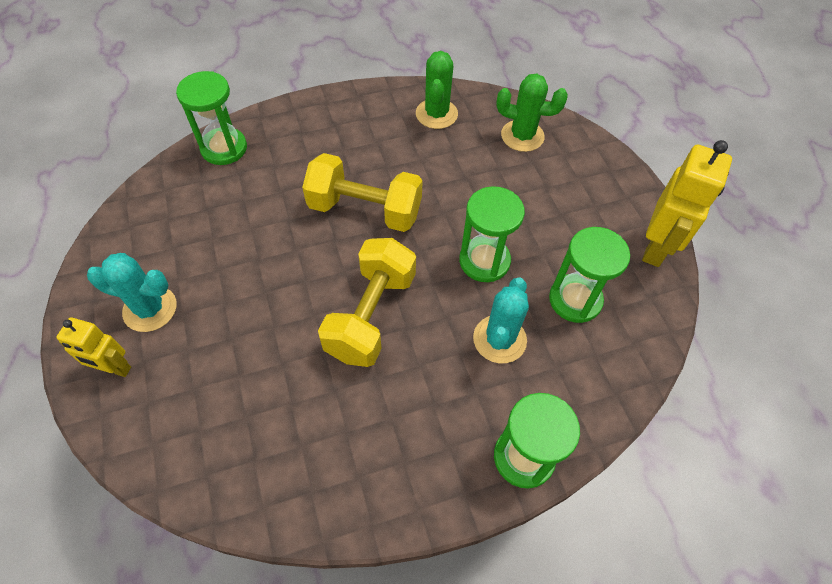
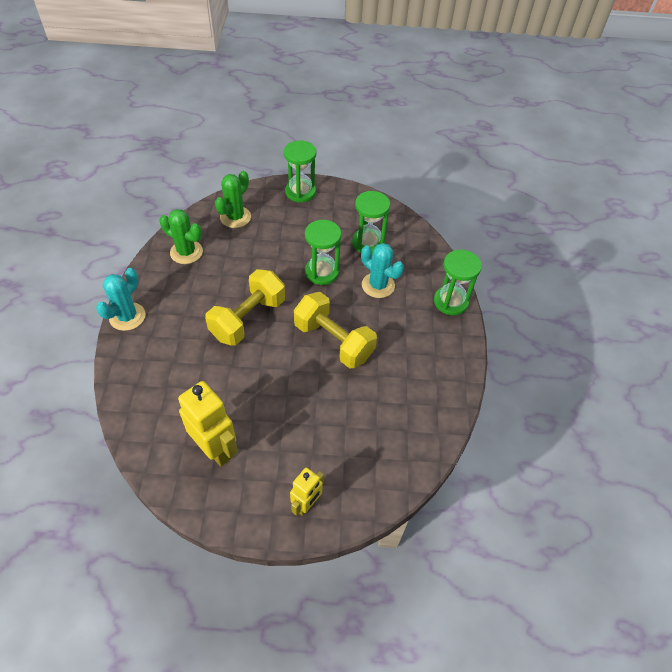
camera: 70 degrees left, 5 degrees down
(150, 309) = (266, 472): turquoise cactus -> turquoise cactus (127, 316)
(224, 148) = (133, 390): green hourglass -> green hourglass (300, 192)
(656, 248) = (351, 196): yellow robot -> yellow robot (215, 449)

